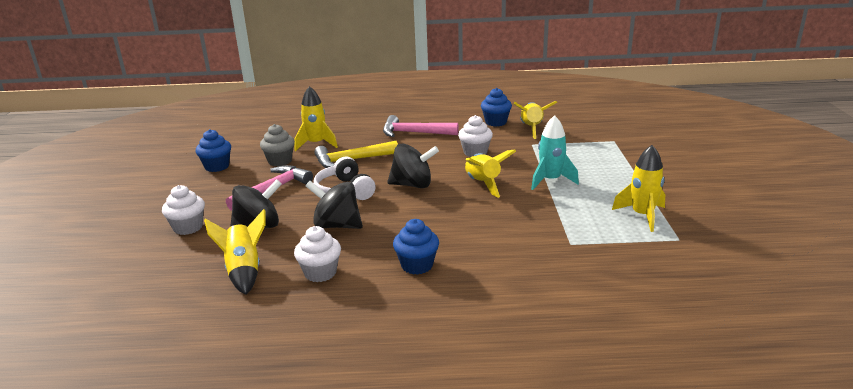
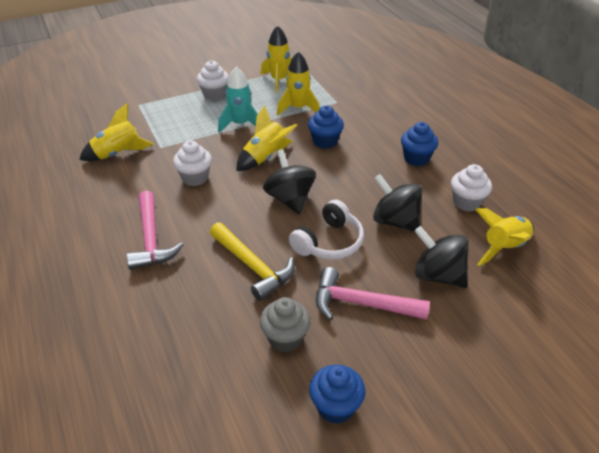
camera: 115 degrees left, 15 degrees up
(188, 227) = (482, 335): white cupcake -> white cupcake (214, 95)
(316, 144) = (216, 324): yellow rocket -> yellow rocket (298, 108)
(337, 225) = (395, 221): black spinning top -> black spinning top turned 135 degrees clockwise
(496, 122) = (101, 182): blue cupcake -> blue cupcake (325, 141)

